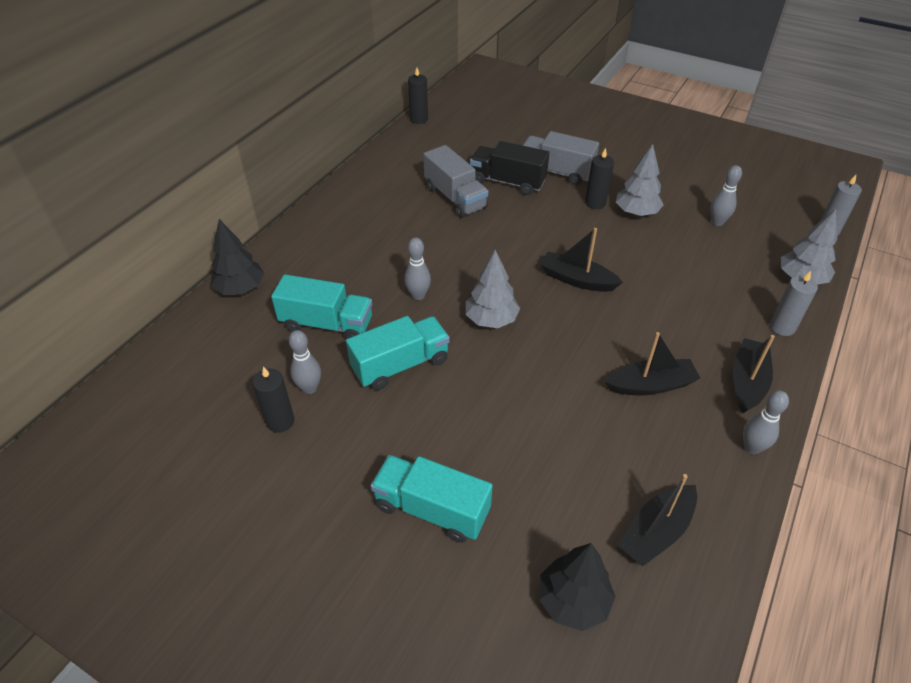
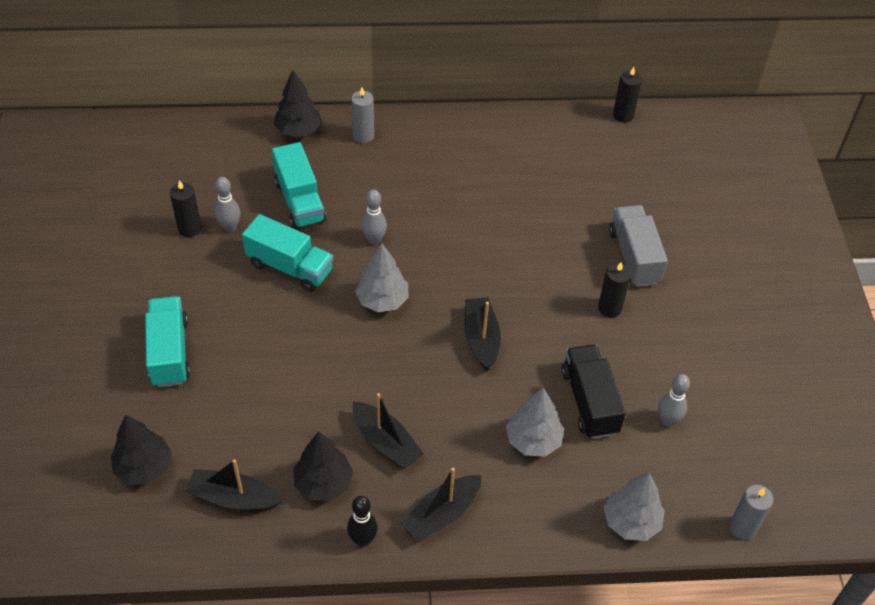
camera: 55 degrees right, 5 degrees up
(455, 198) = (523, 201): grey truck -> none
(507, 182) = (582, 227): black truck -> black truck (589, 401)
(636, 213) = (623, 347): grey tree -> grey tree (533, 440)
(674, 449) = (323, 483): none -> black tree
(747, 381) = (442, 514): black boat -> black boat turned 150 degrees clockwise
(752, 448) = (363, 539): grey bowling pin -> black bowling pin
(782, 327) = (540, 523): grey candle -> grey candle (363, 136)

